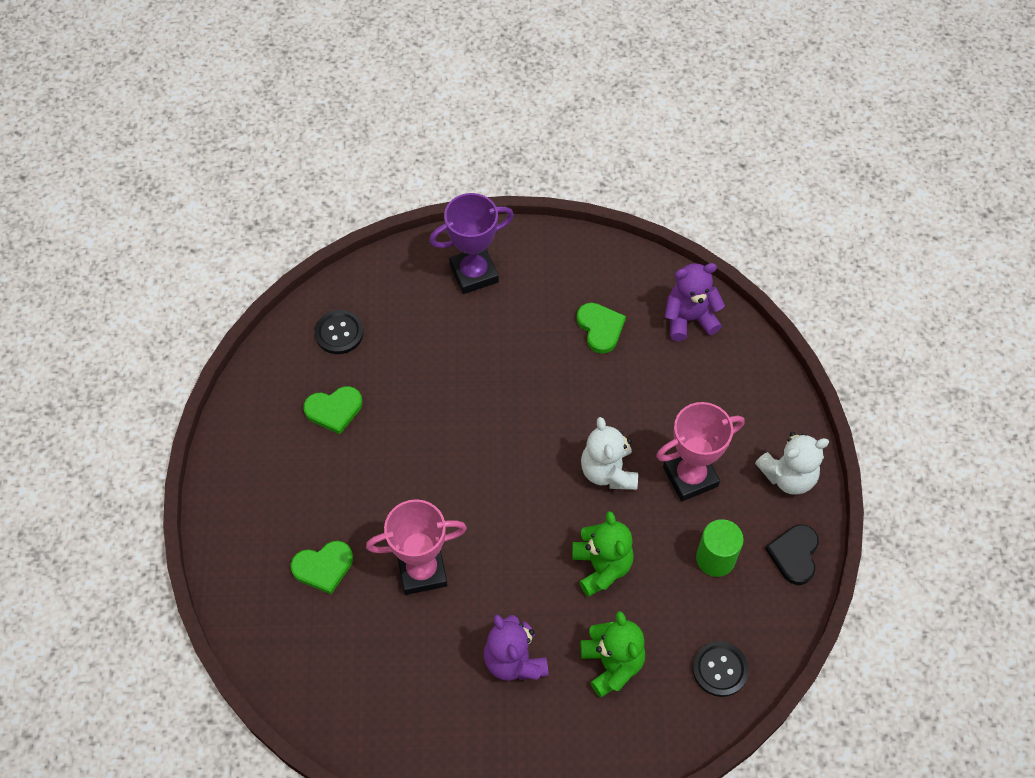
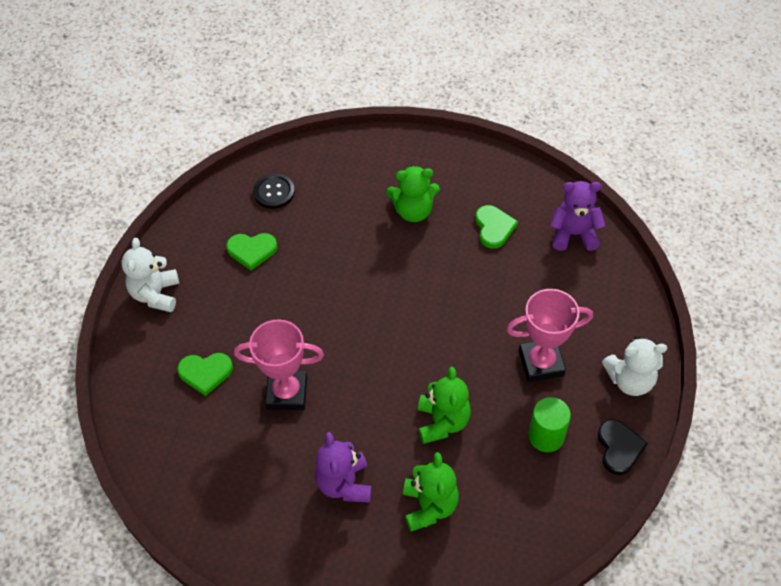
camera: 15 degrees right, 5 degrees down
(474, 273) = (398, 166): purple trophy -> none
(505, 325) = (413, 211): none -> green teddy bear
(608, 471) = (469, 344): white teddy bear -> white teddy bear (156, 294)
(720, 669) = (525, 532): black button -> none
(794, 555) = (619, 448): black heart -> black heart turned 150 degrees clockwise

